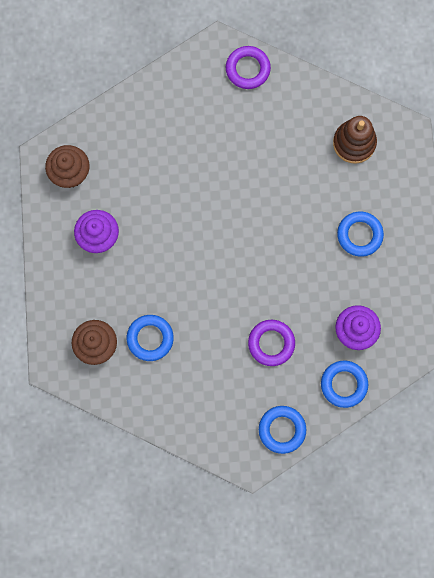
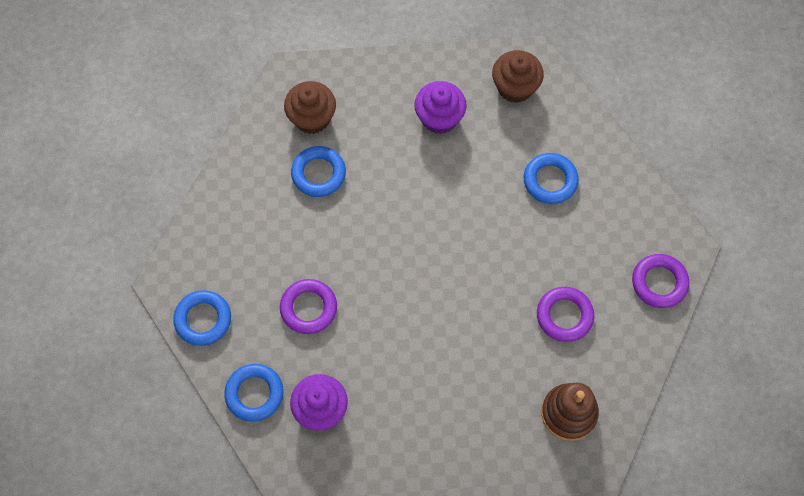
camera: 90 degrees right, 10 degrees down
(276, 142) = (564, 316): none -> purple ring
(359, 235) = (446, 417): blue ring -> blue ring (550, 181)

